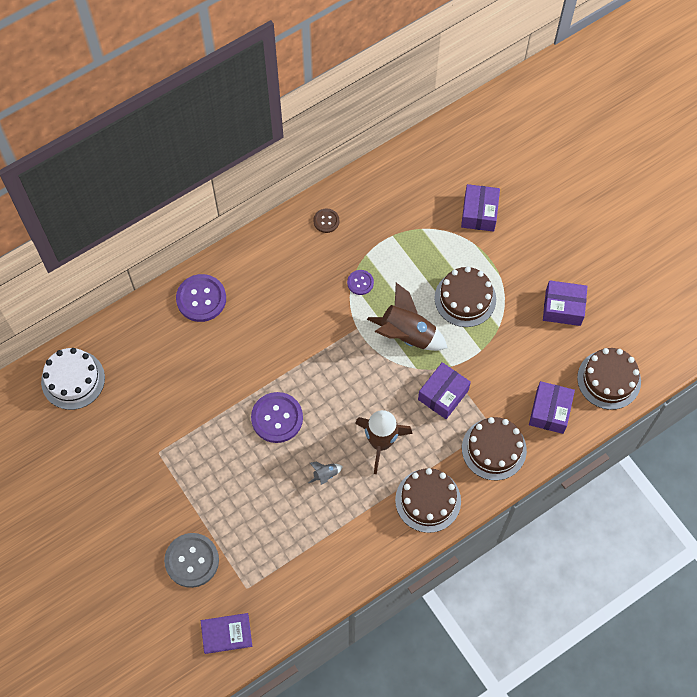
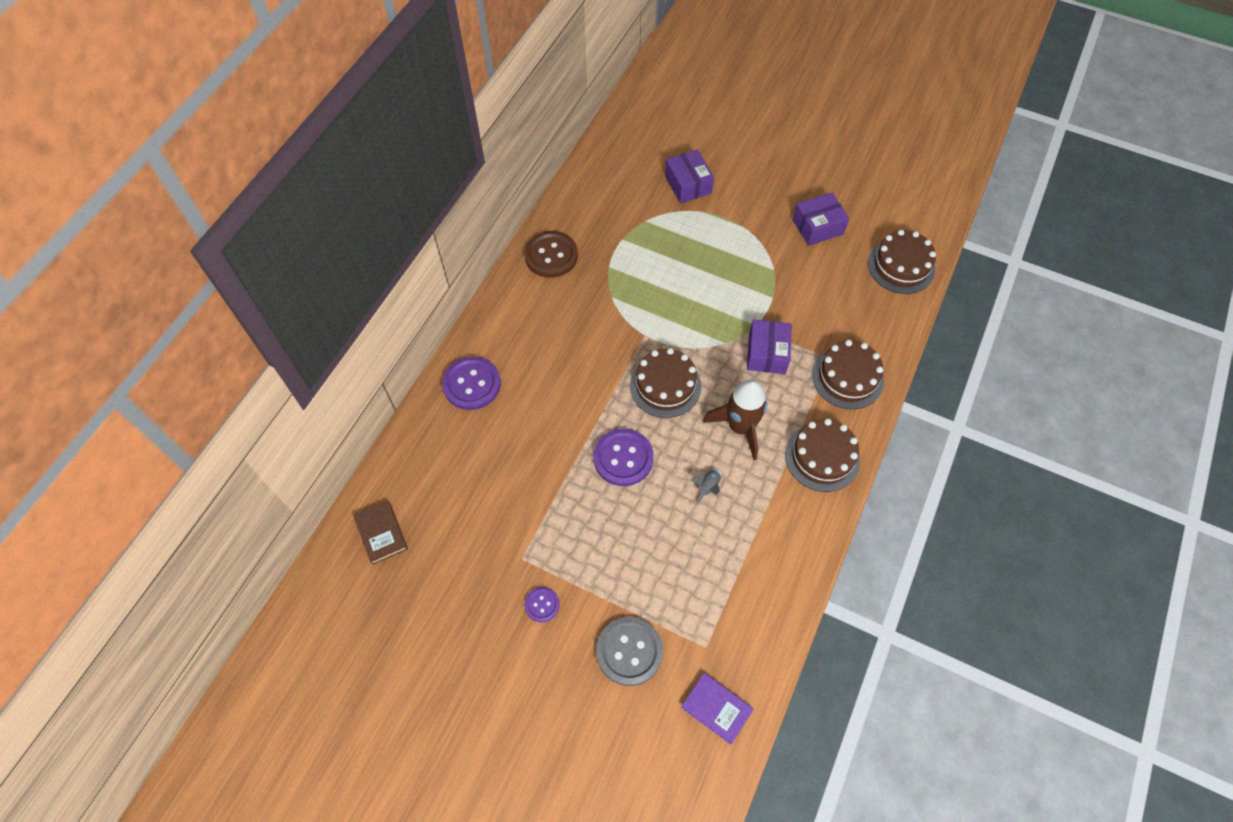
camera: 30 degrees left, 5 degrees down
(73, 379) = (381, 533): white cake -> brown book
(226, 634) = (716, 708): purple book -> purple book turned 75 degrees clockwise
(326, 221) = (551, 255): brown button -> brown button, size x1.87
(360, 283) = (620, 293): purple button -> purple button (542, 605)
(407, 334) = (696, 317): brown rocket -> none
(465, 298) = (726, 260): brown cake -> brown cake (665, 386)
(549, 411) = (871, 319): purple box -> none

